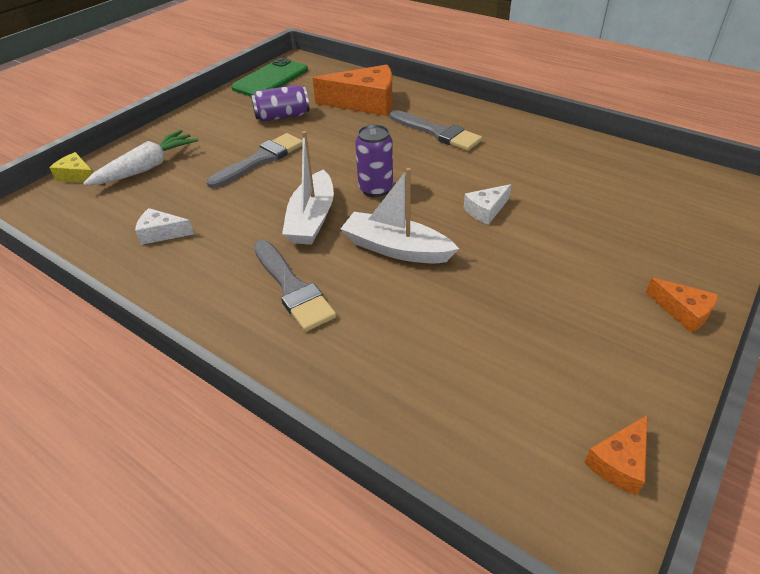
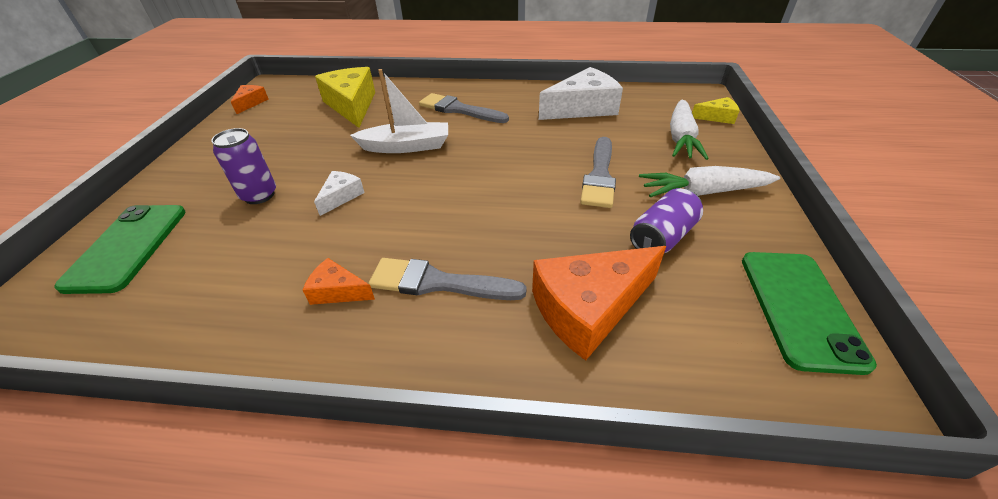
camera: 150 degrees right, 0 degrees up
(161, 233) = (583, 108): white cheese -> white cheese, size x2.01
(214, 129) = (703, 192): none -> white carrot
(312, 219) = (490, 145): white boat -> none
(375, 189) = (458, 184): purple can -> purple can (259, 195)
(432, 365) = (352, 105): none -> yellow cheese
(683, 312) = (179, 169): orange cheese -> orange cheese (338, 291)
(684, 222) = (127, 247): none -> green phone

